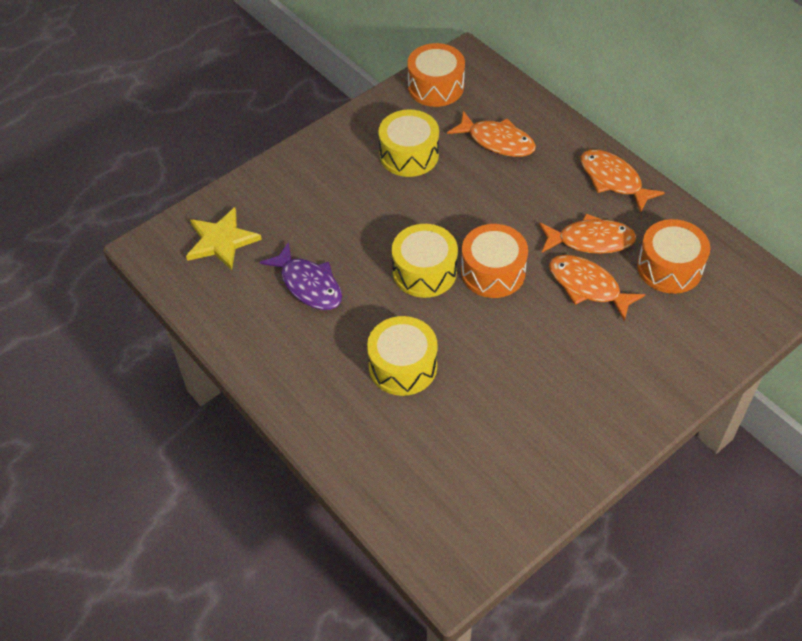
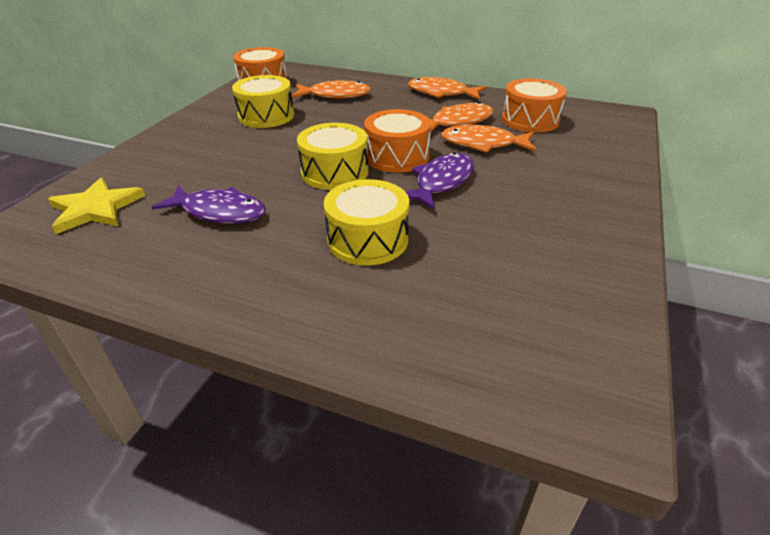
camera: 30 degrees left, 15 degrees down
(507, 324) = (441, 182): none -> purple fish

